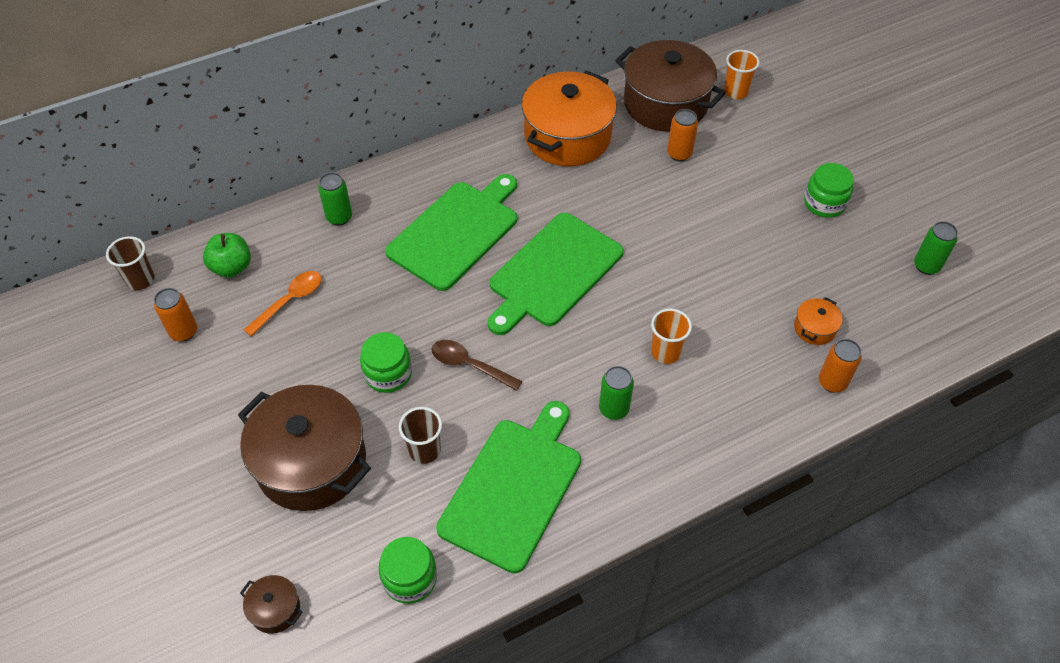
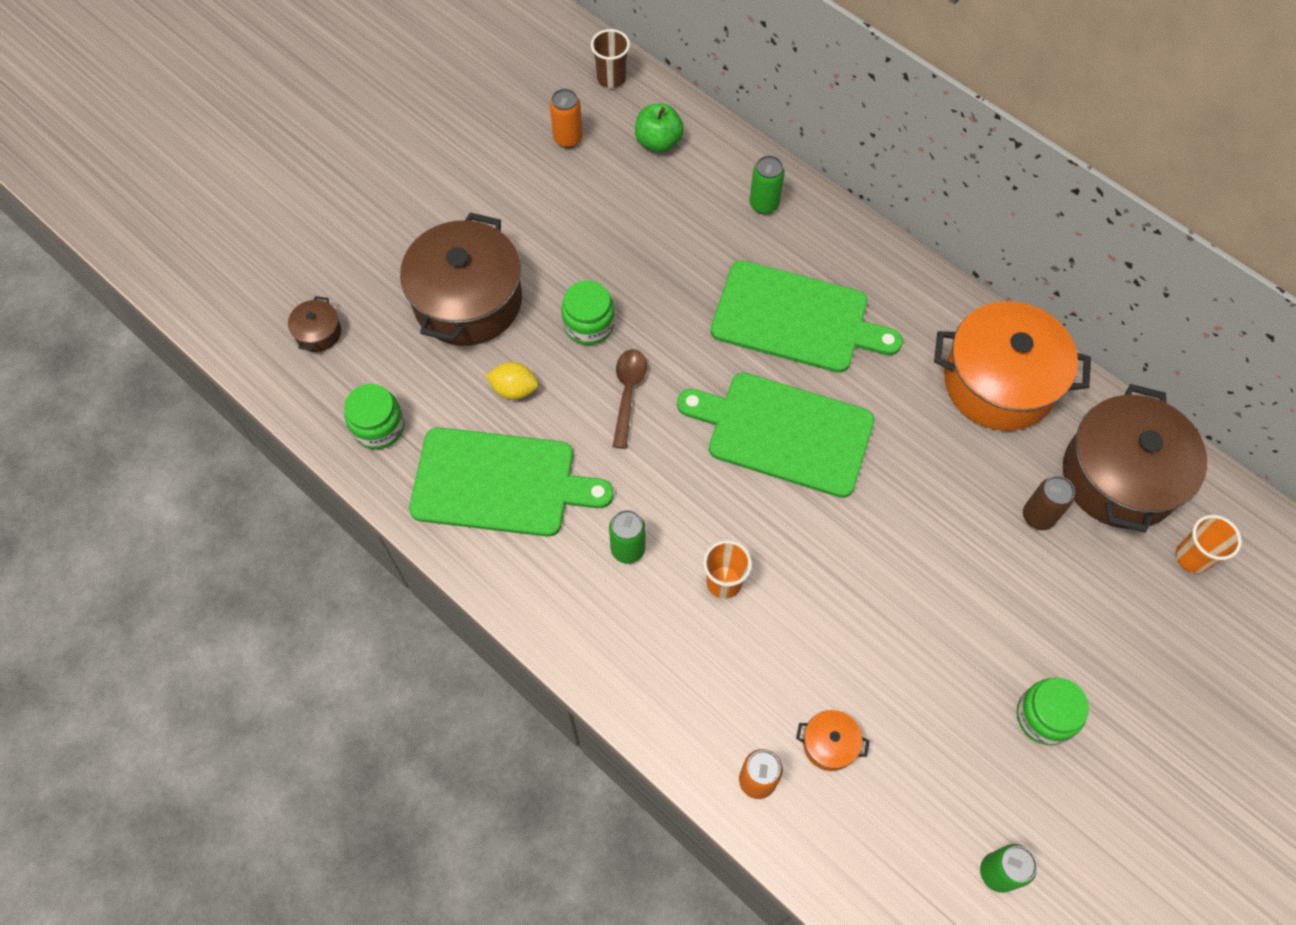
camera: 70 degrees right, 10 degrees up
(289, 301) = (639, 206): orange spoon -> none
(425, 450) = (514, 389): brown cup -> yellow lemon
(679, 154) = (1038, 516): orange can -> brown can

